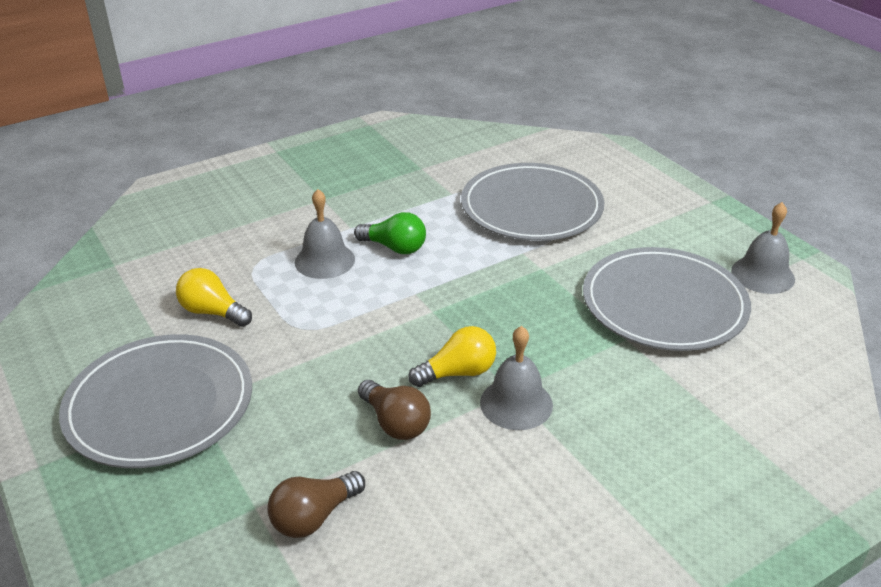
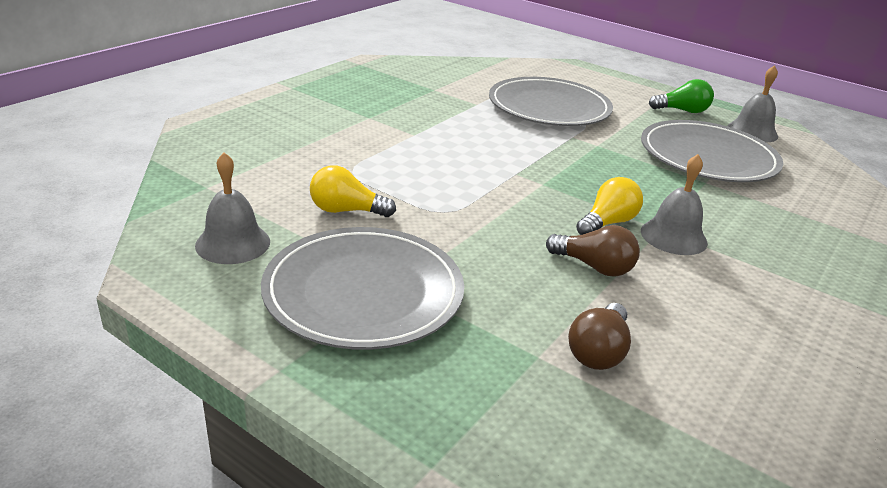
camera: 25 degrees left, 5 degrees down
(324, 260) = (414, 160): grey bell -> grey bell (233, 243)
(395, 248) = (467, 144): green light bulb -> green light bulb (682, 111)

